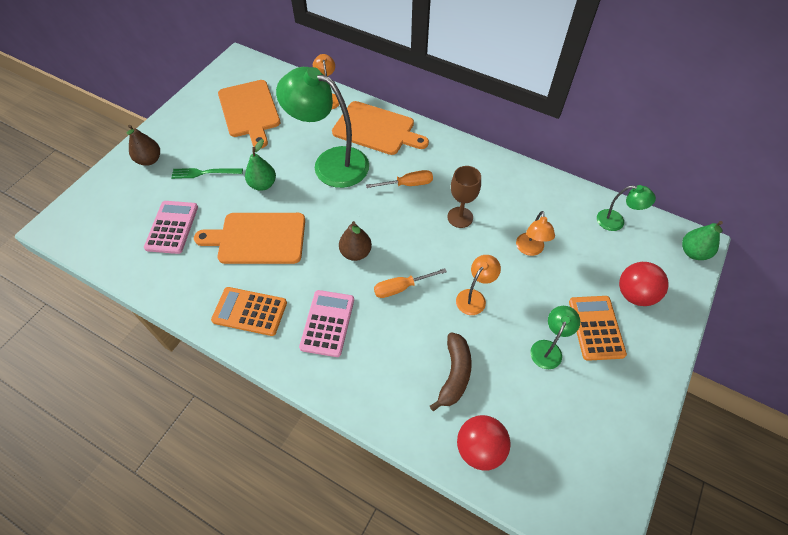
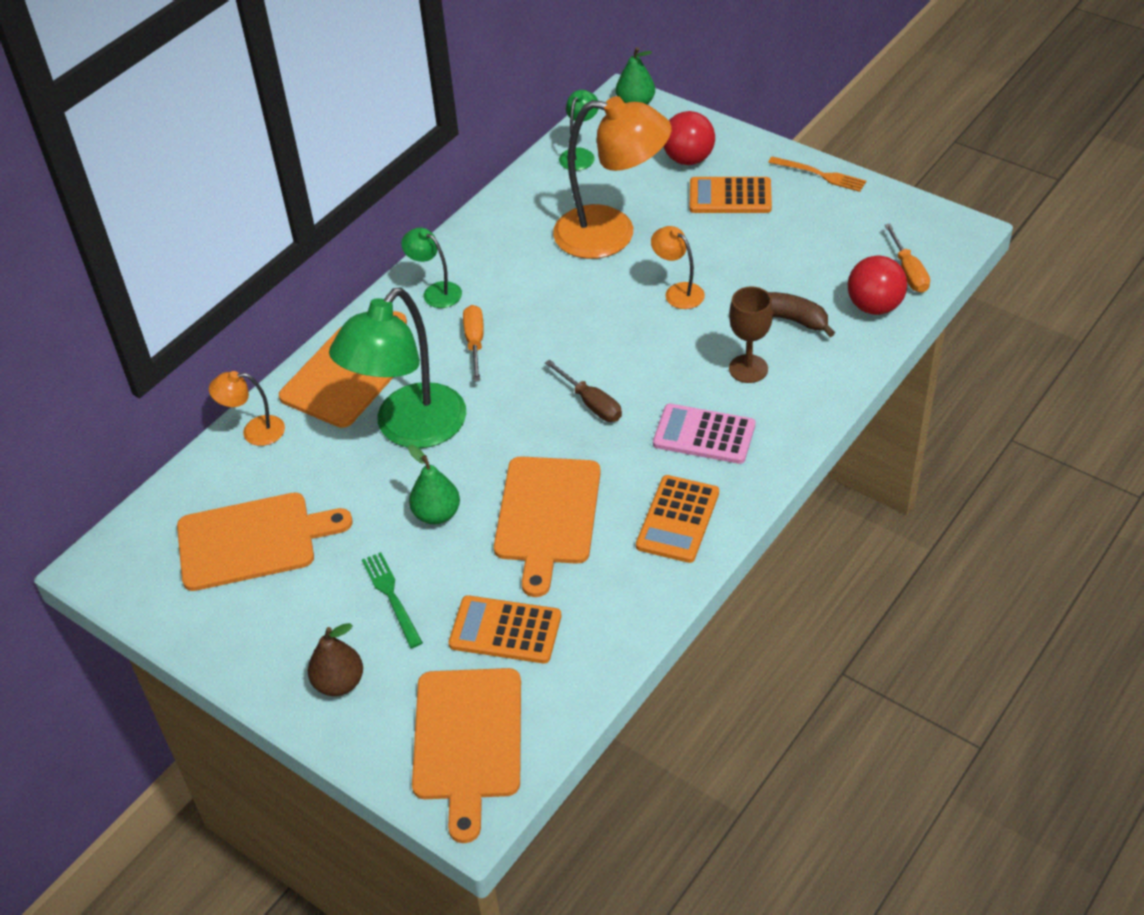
camera: 80 degrees left, 10 degrees down
(99, 219) = (467, 741): none -> orange cutting board
(172, 227) = (505, 630): pink calculator -> orange calculator
(204, 173) = (391, 596): green fork -> green fork turned 150 degrees clockwise
(356, 253) = (591, 403): brown pear -> brown screwdriver
(401, 287) = (656, 359): orange screwdriver -> orange screwdriver (908, 272)
(460, 217) = (547, 293): brown goblet -> brown goblet (748, 369)
(530, 249) = (611, 234): orange lamp -> orange lamp, size x2.15
(548, 348) = (754, 238): green lamp -> green lamp (435, 292)
(646, 400) = (820, 175): none -> orange fork

